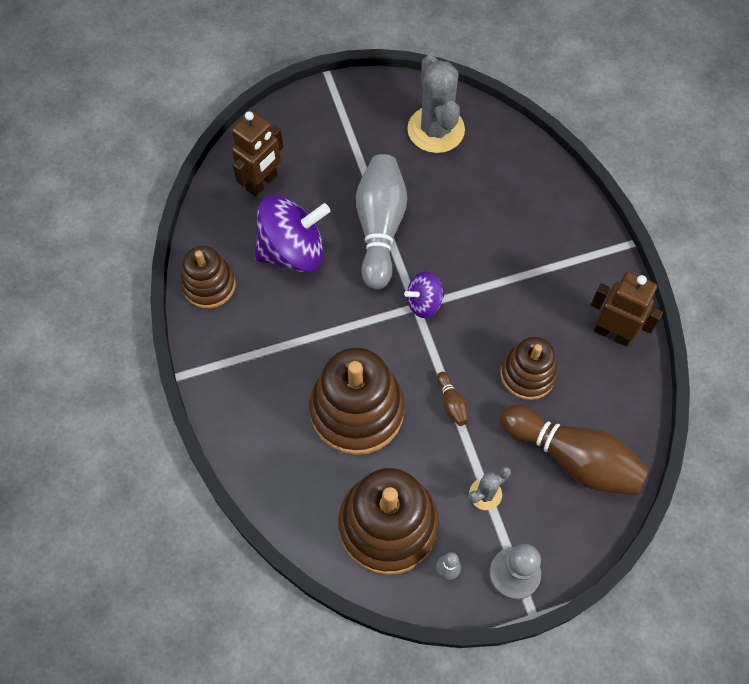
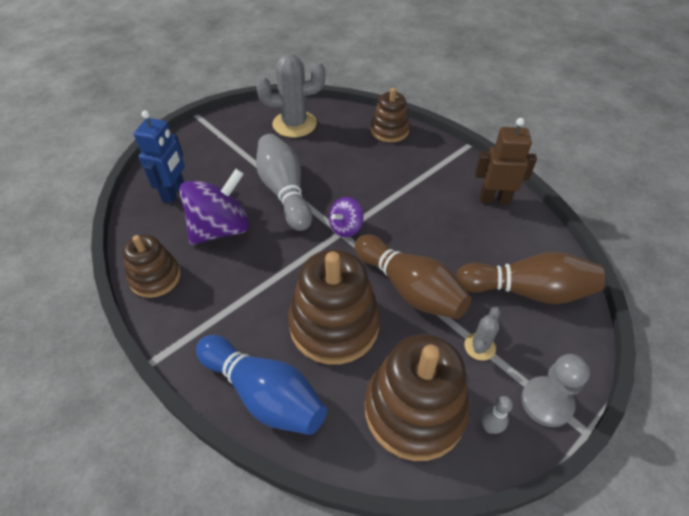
camera: 25 degrees left, 15 degrees down
(262, 183) = (174, 193): brown robot -> blue robot
(263, 451) = (264, 394): none -> blue bowling pin
(436, 130) = (294, 124): grey cactus -> grey cactus turned 60 degrees counterclockwise
(452, 403) = (409, 288): brown bowling pin -> brown bowling pin, size x2.45
(527, 374) = (454, 247): brown stacking toy -> brown stacking toy (389, 130)

